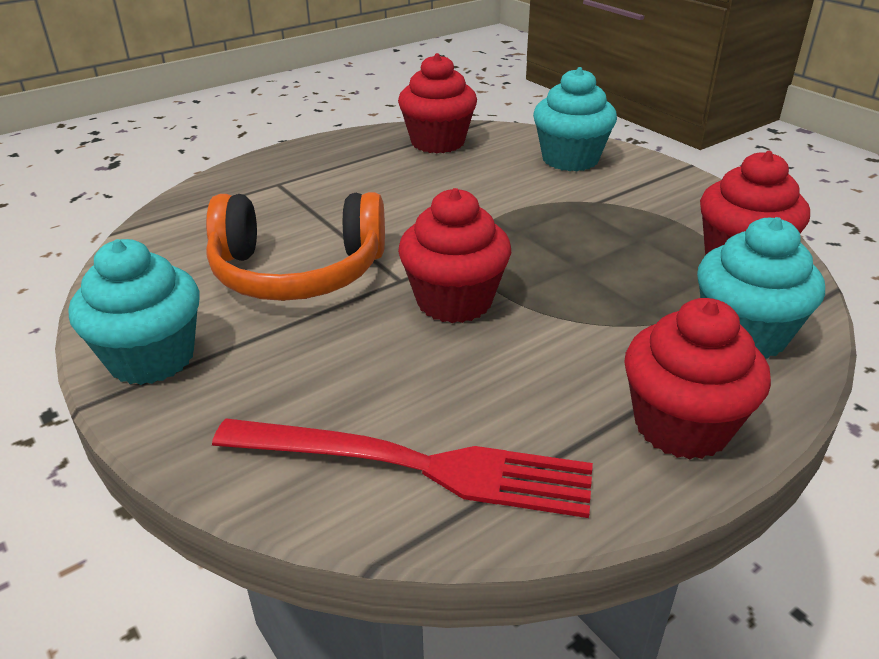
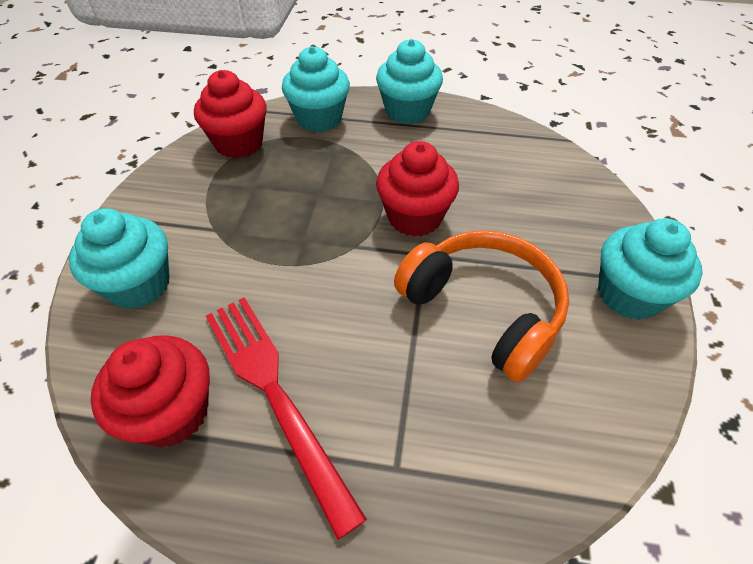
camera: 135 degrees left, 15 degrees up
(413, 465) = (528, 157): red fork -> red fork (275, 394)
(681, 426) = (407, 111): red cupcake -> turquoise cupcake

